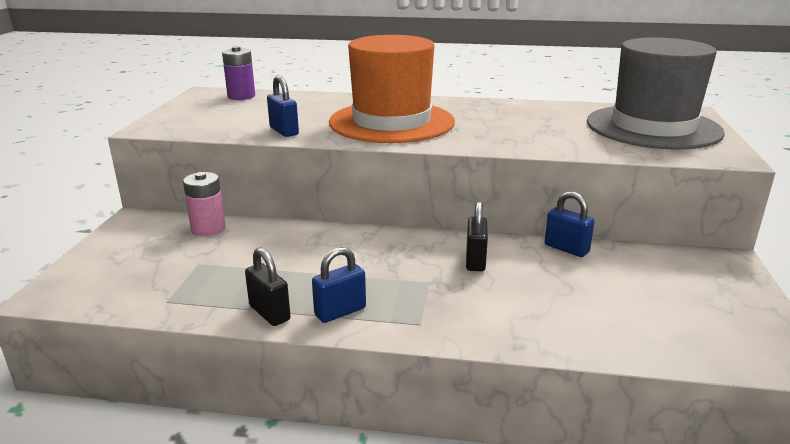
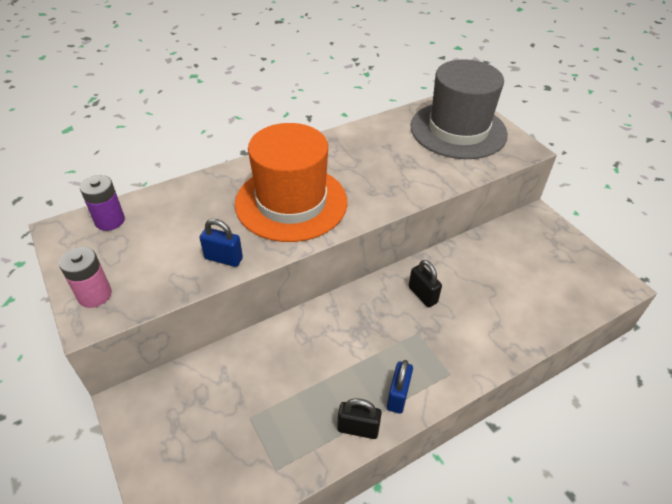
camera: 40 degrees left, 20 degrees up
(208, 229) = (208, 375): pink battery -> pink battery (95, 295)
(566, 249) = (458, 252): blue padlock -> none

